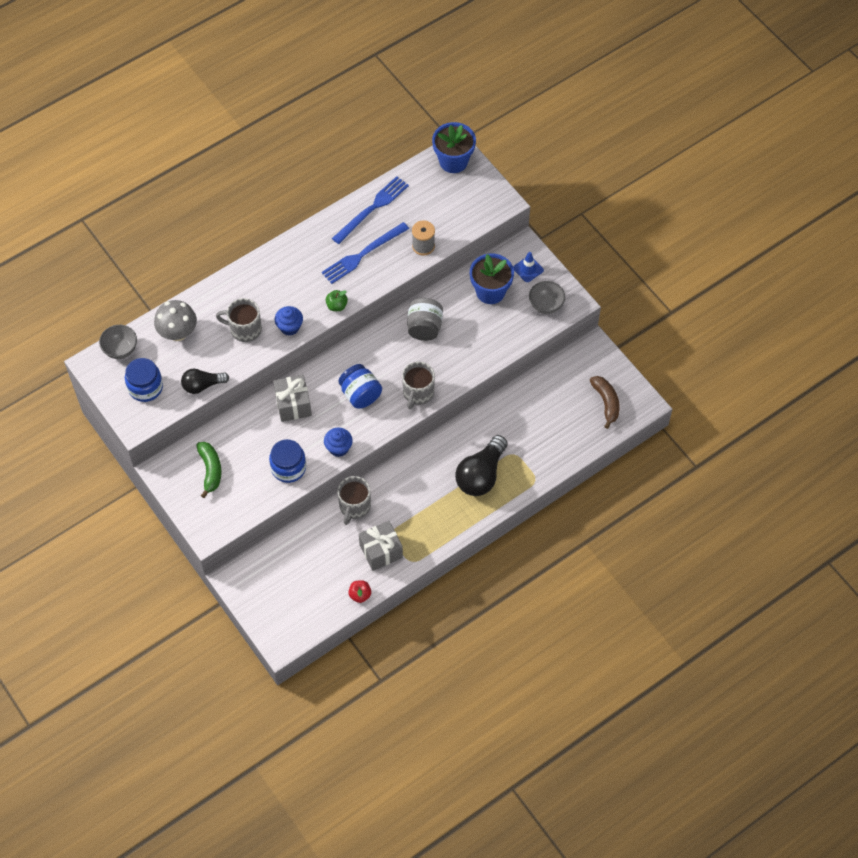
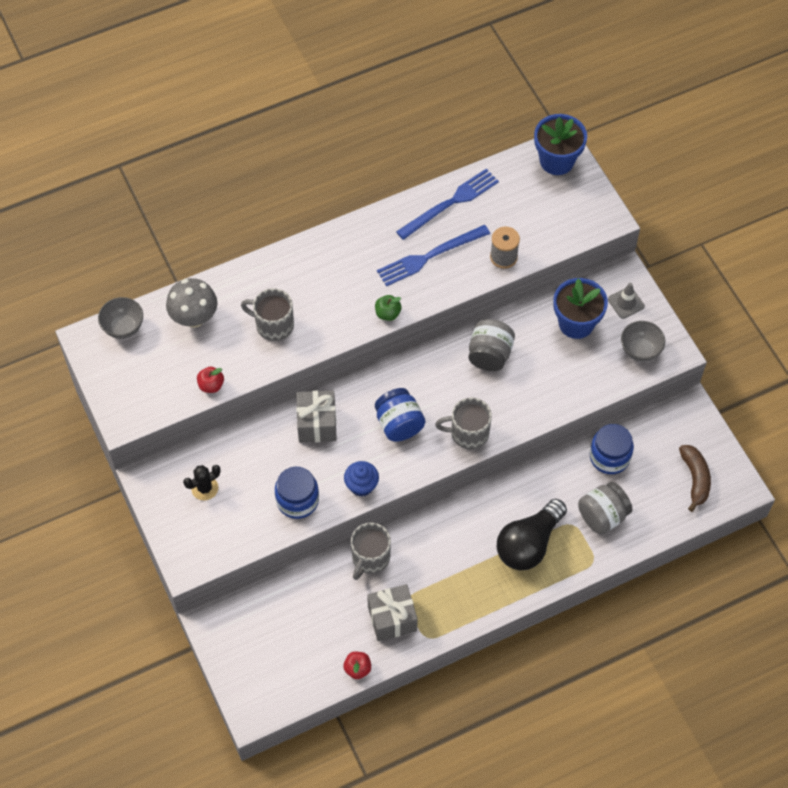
camera: 10 degrees right, 0 degrees up
(145, 387) = (144, 377): blue jar -> blue jar (609, 457)
(202, 385) = (211, 385): black light bulb -> red apple
(210, 470) = (204, 488): green banana -> black cactus
(289, 327) = (327, 331): blue cupcake -> none
(418, 393) = (468, 433): grey mug -> grey mug turned 60 degrees clockwise
(528, 269) = (626, 303): blue traffic cone -> grey traffic cone
(537, 443) = (602, 516): none -> grey jar

